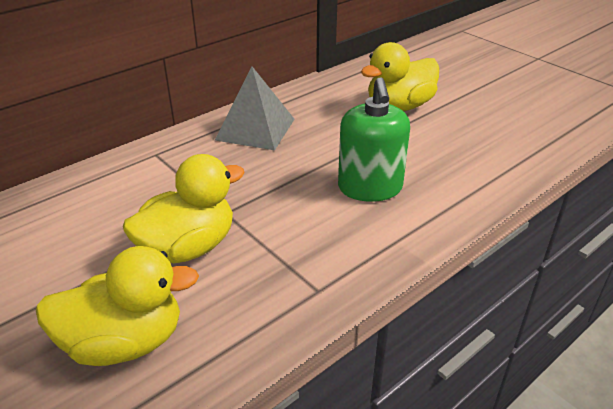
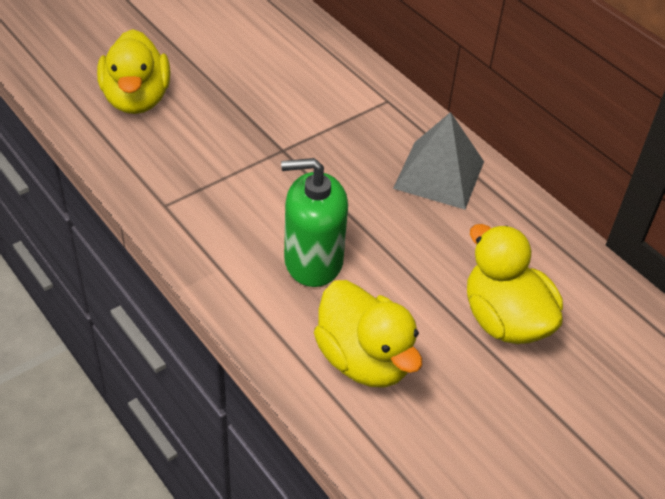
camera: 90 degrees right, 10 degrees up
(188, 247) = (236, 127): yellow duck -> yellow duck (364, 360)

